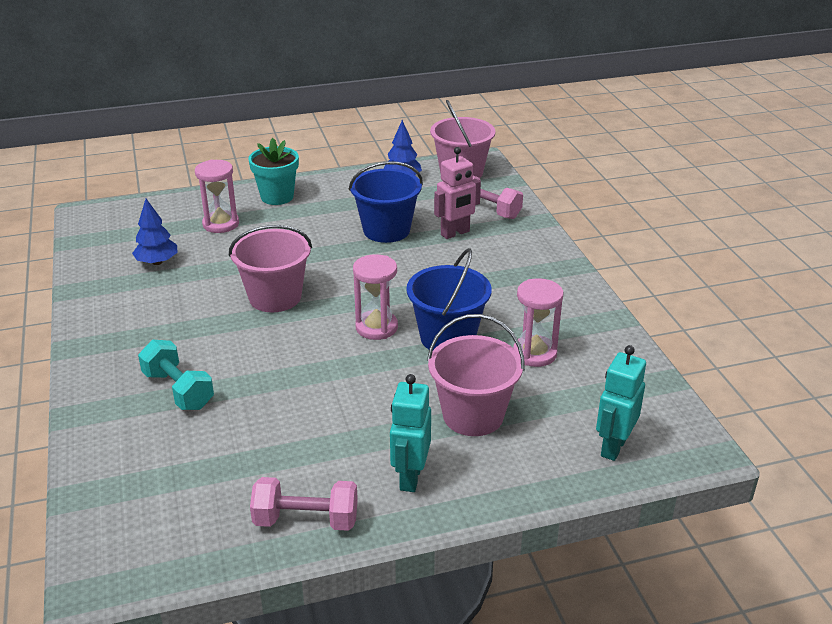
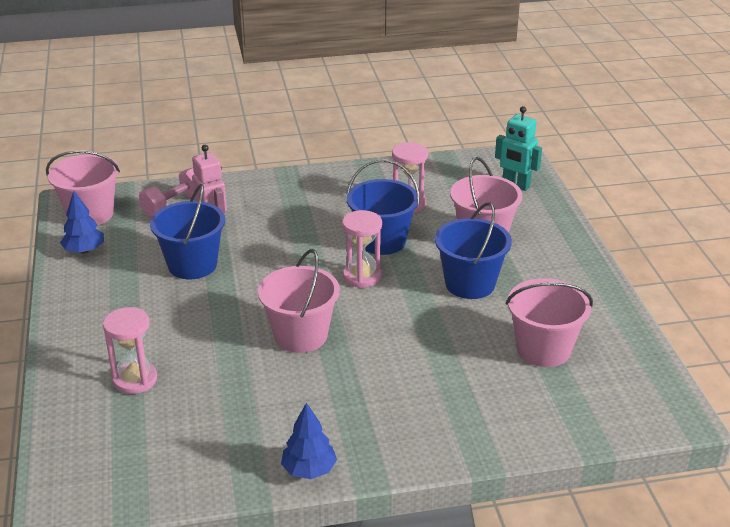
camera: 85 degrees left, 0 degrees up
(157, 262) = (207, 425): blue tree -> blue tree (309, 470)
(178, 390) = (446, 391): turquoise dumbbell -> none
(240, 463) = (543, 349): none -> pink bucket
(277, 197) = (86, 338): turquoise flower pot -> none
(306, 520) = (602, 315): pink dumbbell -> none
(368, 405) = (470, 284): none -> blue bucket
(410, 477) = (552, 268): turquoise robot -> none

